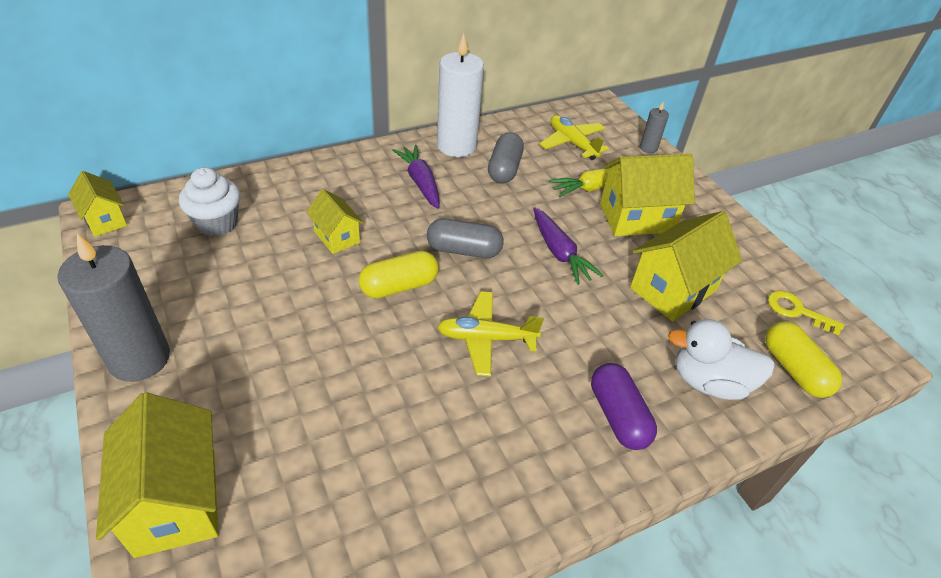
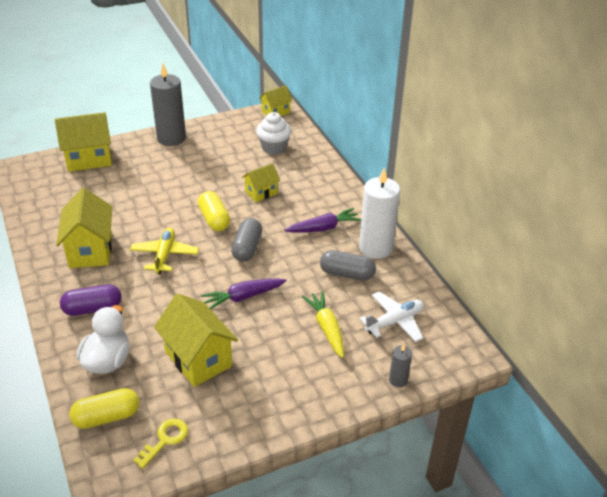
camera: 95 degrees right, 5 degrees down
(572, 143) = (394, 321): yellow plane -> white plane
(636, 218) = (286, 351): yellow house -> yellow house (90, 250)

